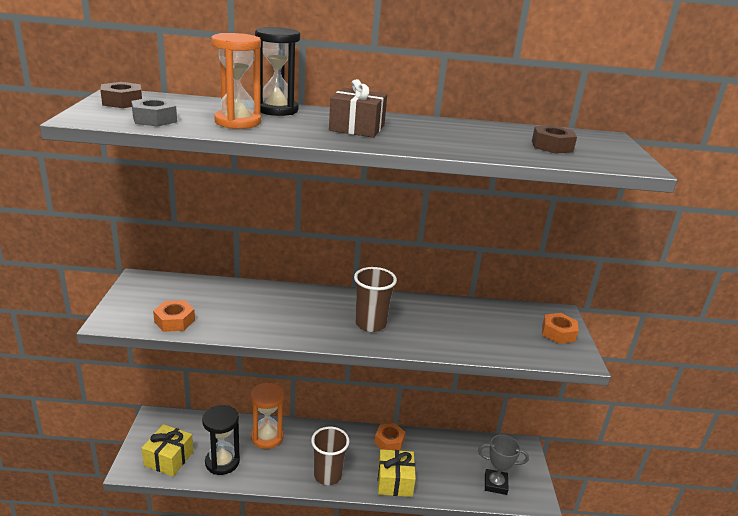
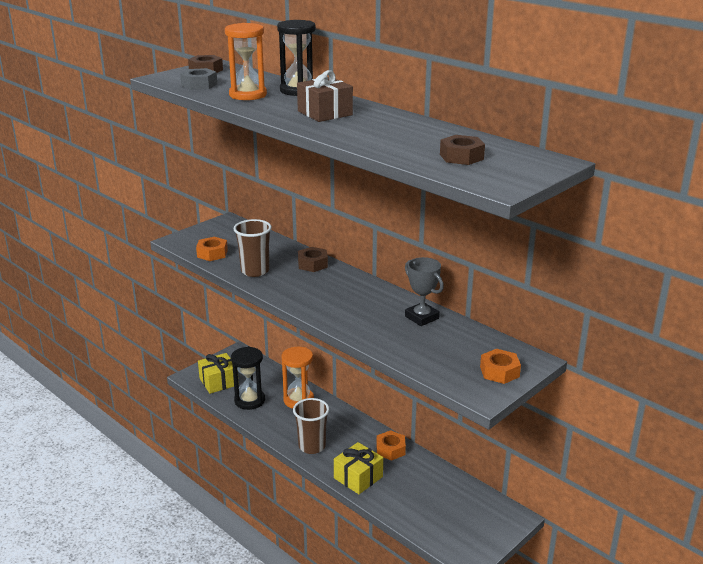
camera: 45 degrees right, 0 degrees up
(290, 295) = (312, 264): none -> brown nut
(370, 324) = (342, 303): brown cup -> brown cup (255, 271)
(495, 484) = (444, 526): grey trophy -> grey trophy (422, 317)

